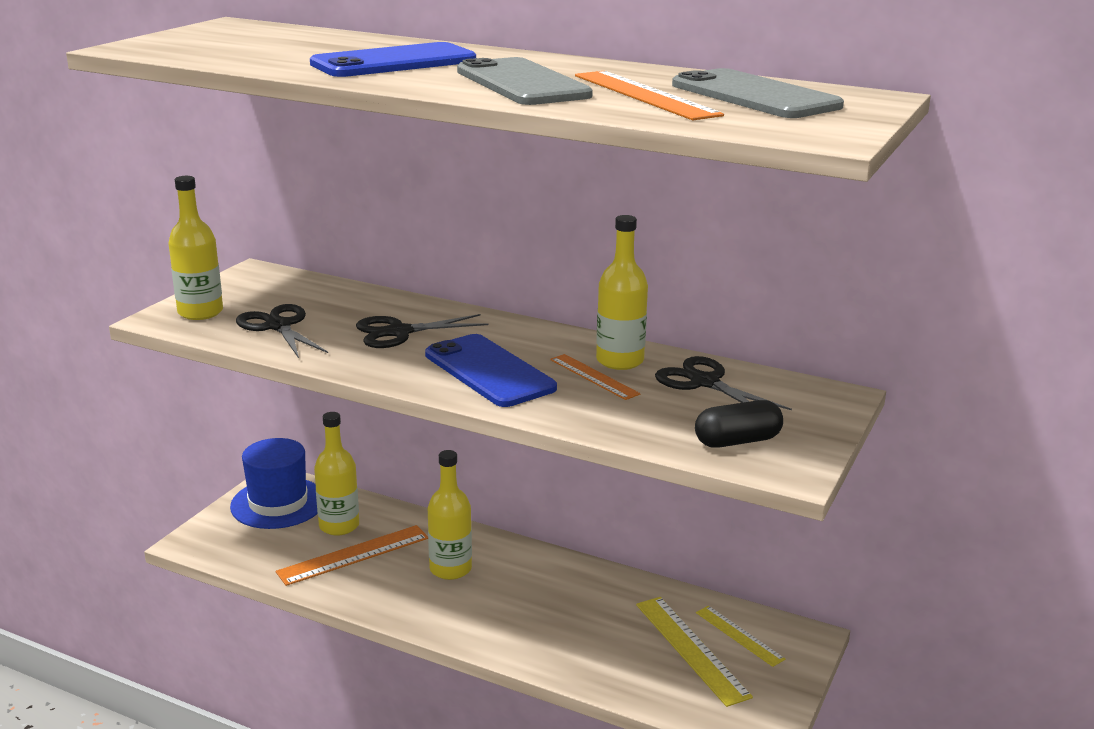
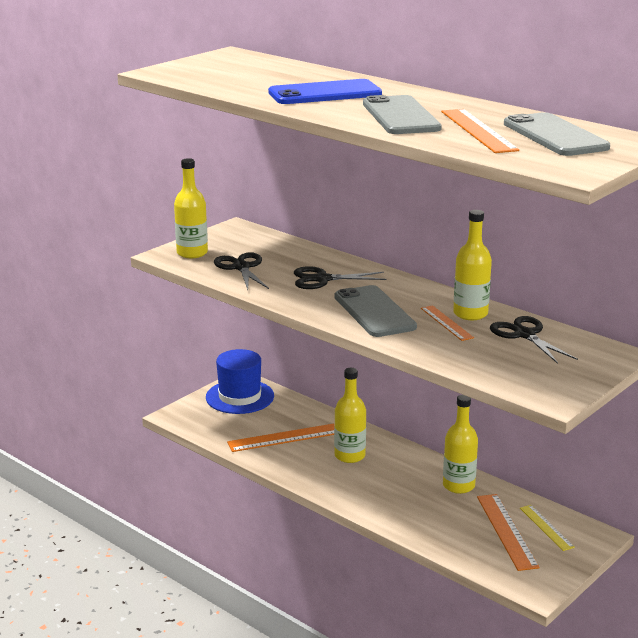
camera: 15 degrees right, 0 degrees up
(339, 526) = (278, 417): yellow bottle -> yellow bottle (458, 486)
(489, 371) = (374, 312): blue phone -> grey phone
(690, 649) = (506, 531): yellow ruler -> orange ruler
(737, 441) = (527, 376): black capsule -> none

